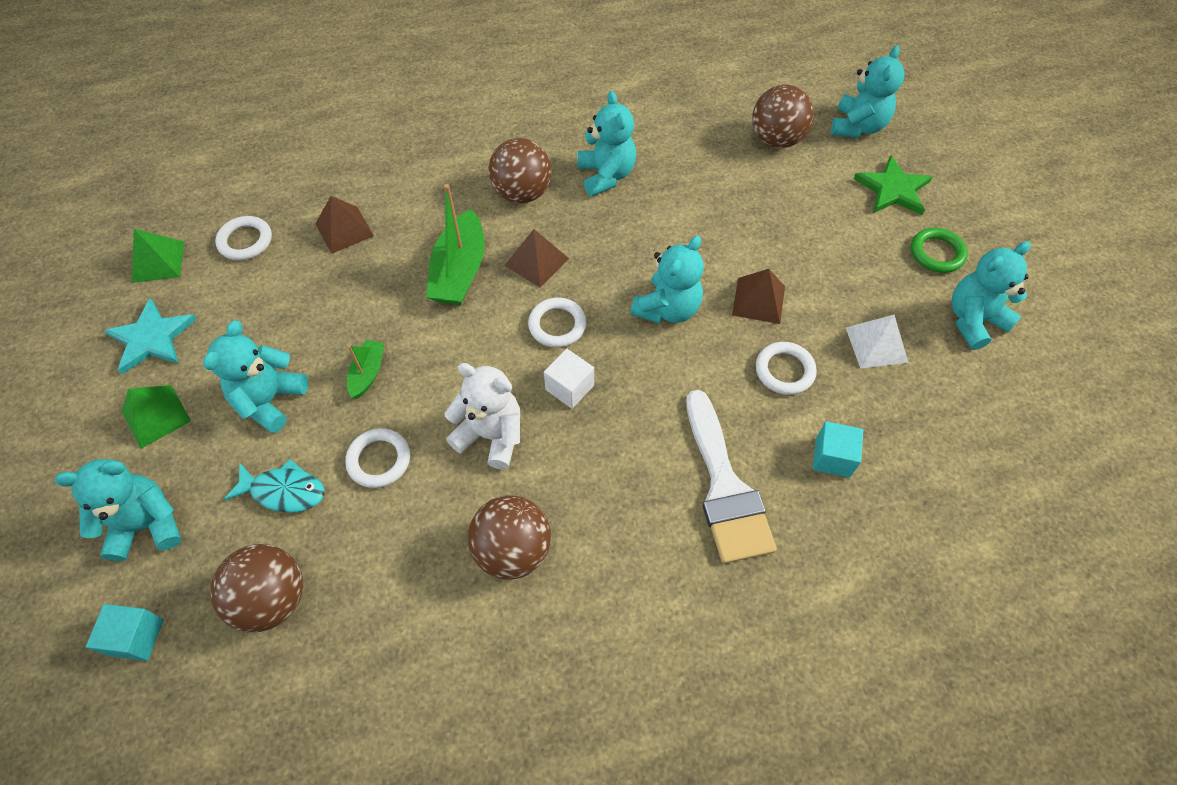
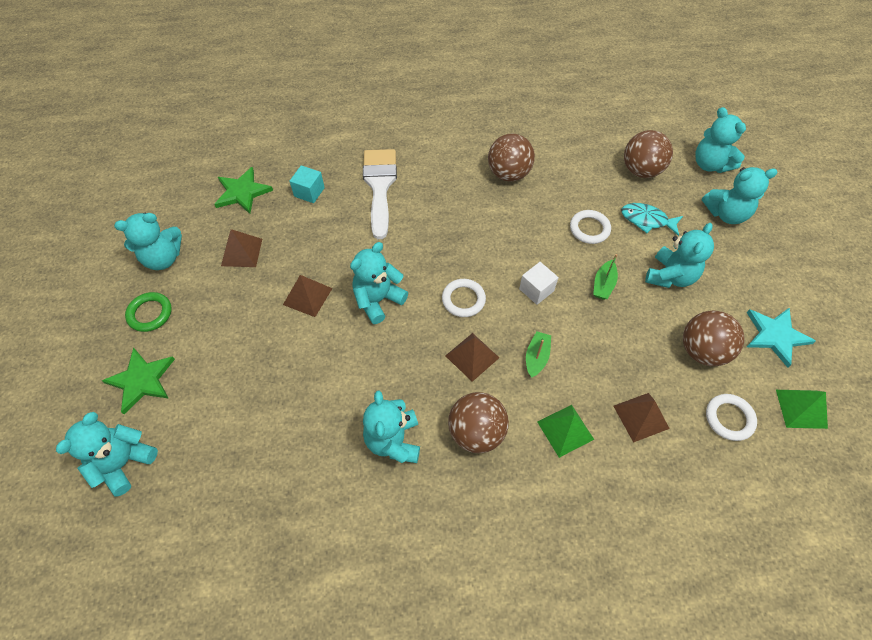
camera: 170 degrees left, 0 degrees up
(136, 637) = (710, 164): turquoise cube -> turquoise teddy bear
(156, 416) = (747, 276): green pyramid -> green pyramid (565, 430)
(459, 271) = (536, 357): green boat -> green boat, size x0.54
(491, 435) = (517, 233): white teddy bear -> none
(569, 387) = (462, 255): white cube -> white cube (536, 290)
(776, 140) = (213, 459): brown ball -> brown ball (702, 350)
(784, 370) = (313, 244): white ring -> none
(876, 344) = (241, 252): white pyramid -> brown pyramid
(935, 440) = (242, 192): none -> green star

